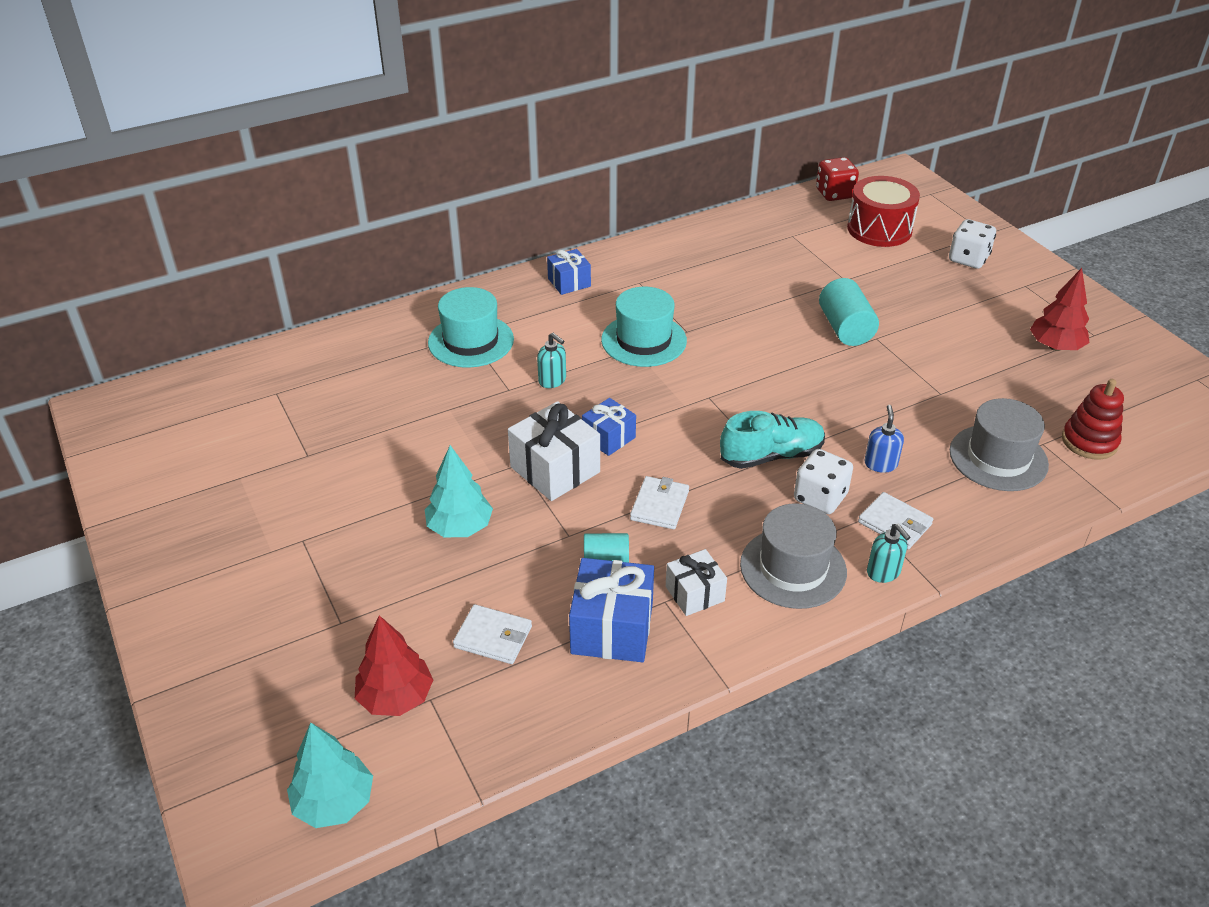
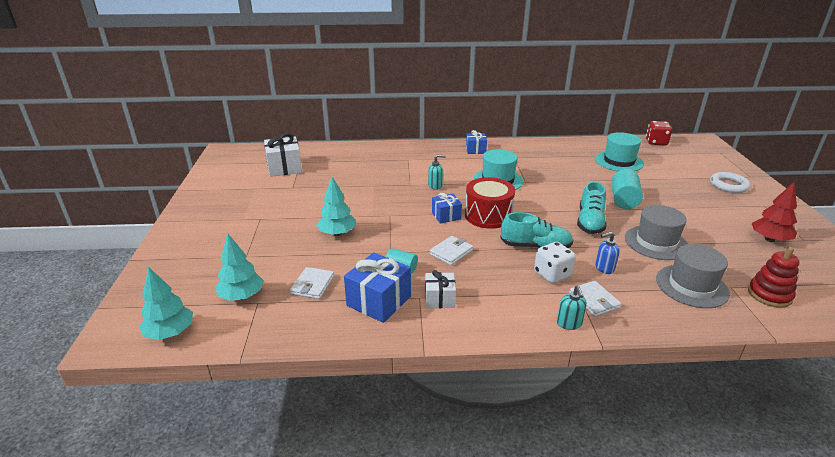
camera: 25 degrees right, 10 degrees down
(396, 697) = (242, 296): red tree -> turquoise tree
(471, 341) = (407, 162): turquoise hat -> turquoise hat (619, 161)
(493, 637) = (313, 285): white wallet -> white wallet turned 60 degrees clockwise
(552, 380) = (435, 186): turquoise soap dispenser -> turquoise soap dispenser turned 75 degrees counterclockwise
(555, 469) = (406, 222): white gift -> white gift (284, 168)
(793, 568) = (510, 304): grey hat -> grey hat (656, 242)
(821, 386) = (590, 222): none -> turquoise shoe
(879, 229) = (675, 161): red drum -> red drum (488, 215)
(880, 464) = (604, 268): blue soap dispenser -> blue soap dispenser turned 135 degrees counterclockwise
(968, 259) = (728, 185): white dice -> white ring

